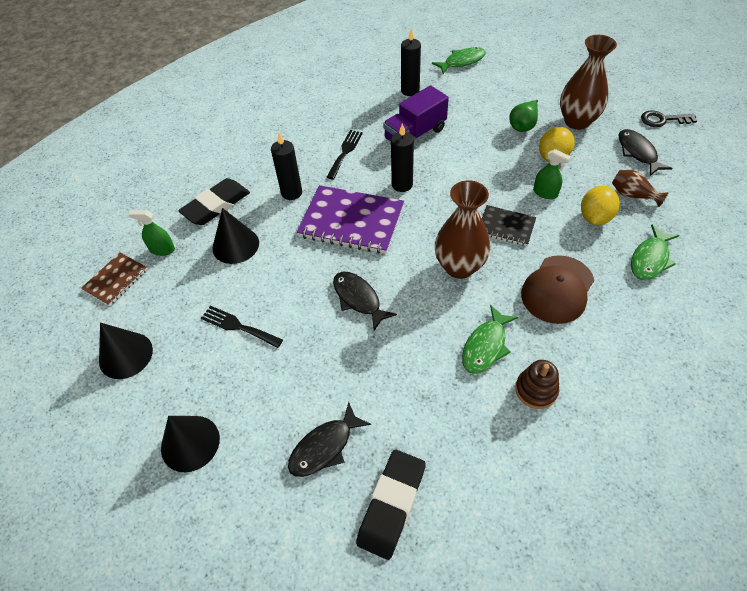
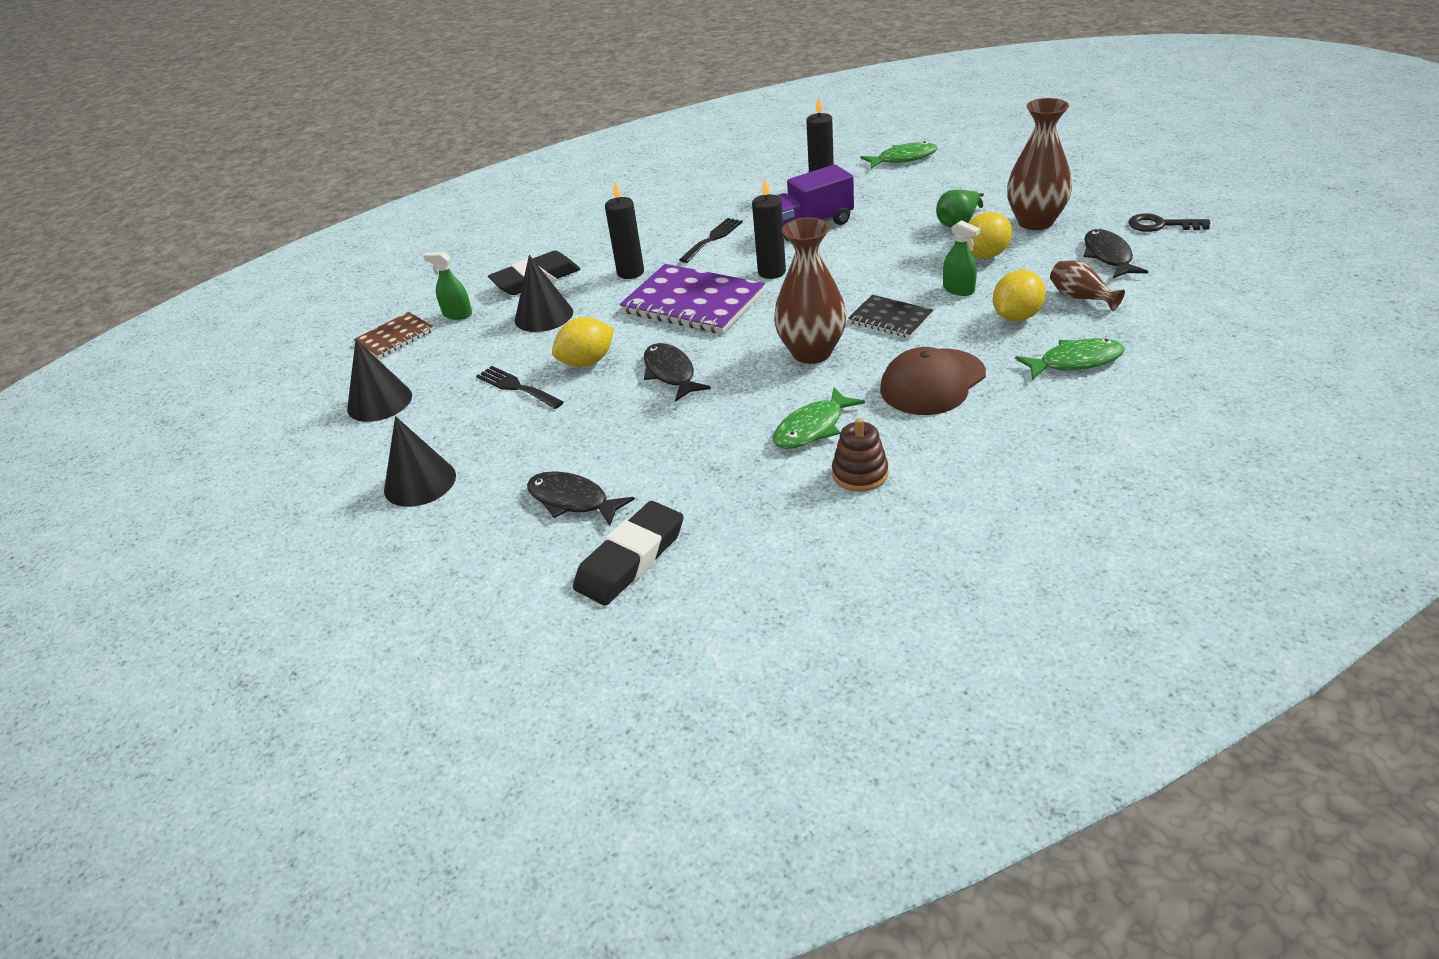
camera: 15 degrees right, 15 degrees down
(287, 293) = (587, 362): none -> yellow lemon
(324, 447) = (572, 500): black fish -> black fish turned 60 degrees clockwise
(650, 259) = (1075, 362): green fish -> green fish turned 150 degrees counterclockwise

